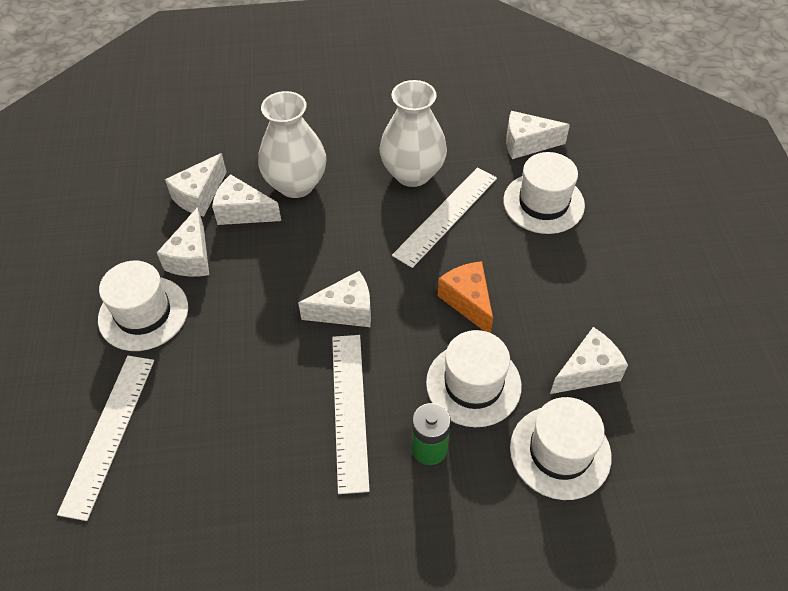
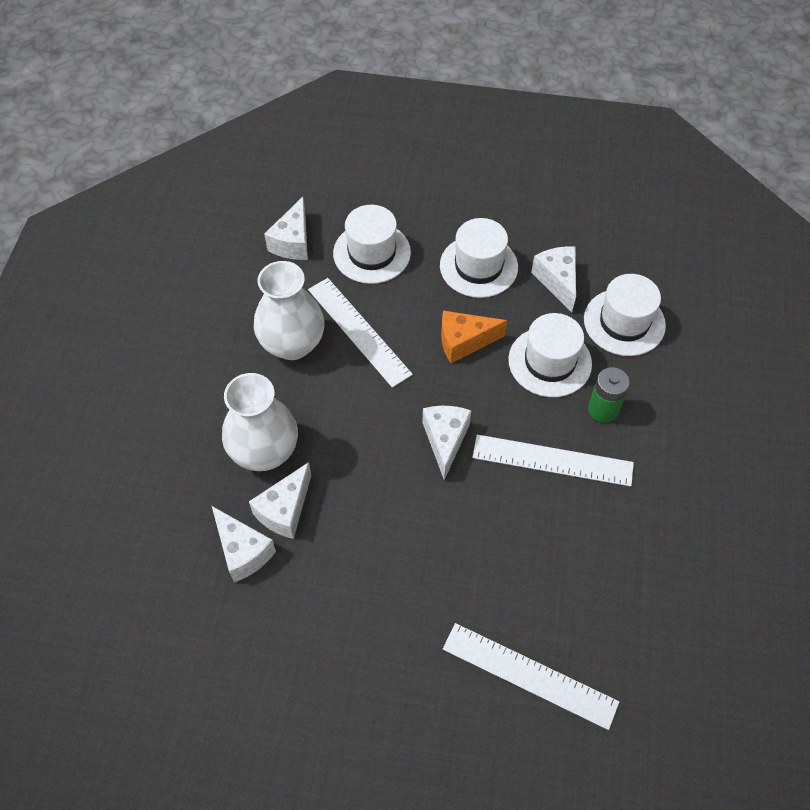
camera: 75 degrees left, 5 degrees up
(143, 313) = (391, 628): white hat -> white hat (478, 266)
(192, 257) = (331, 571): white cheese -> none

